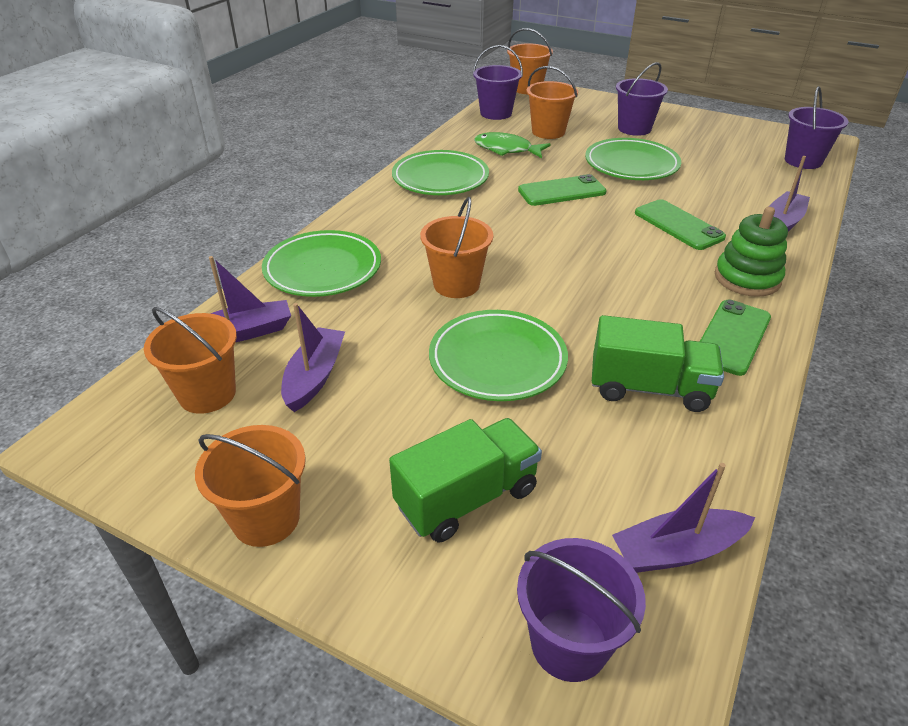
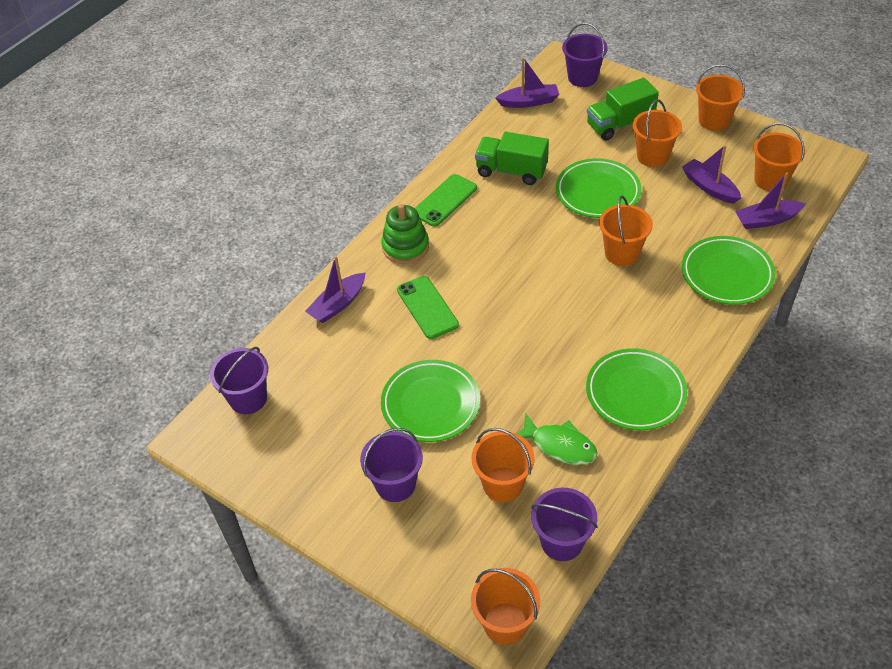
camera: 170 degrees left, 10 degrees up
(314, 376) = (709, 187): purple boat -> purple boat turned 120 degrees clockwise
(404, 428) = (652, 156): none -> orange bucket
(562, 191) = (516, 362): green phone -> none

